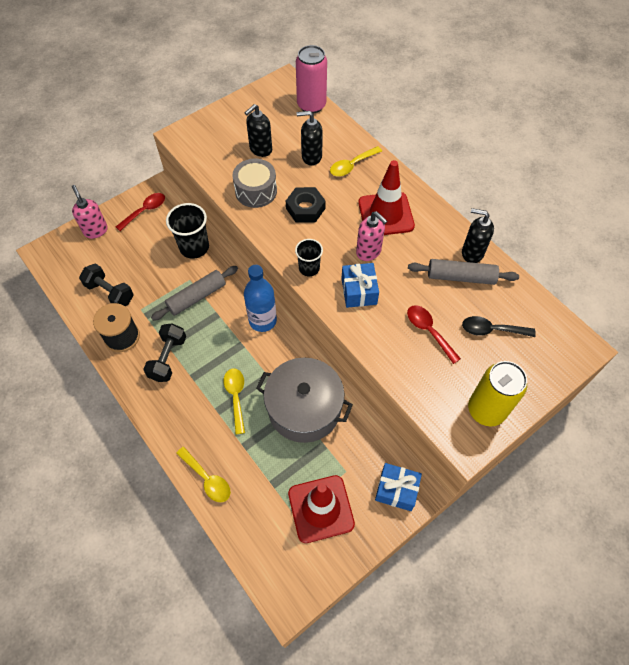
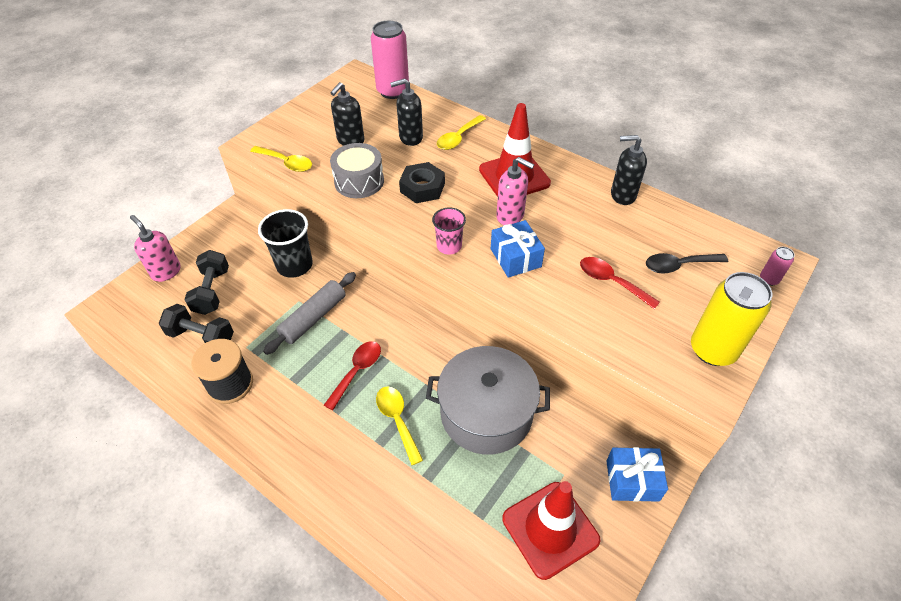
camera: 15 degrees left, 10 degrees down
(145, 211) = (223, 239): red spoon -> red spoon (357, 371)
(168, 358) = (297, 395): black dumbbell -> black dumbbell (212, 291)
(207, 479) = (392, 532): yellow spoon -> yellow spoon (286, 163)
(262, 320) = (402, 326): blue bottle -> none
(309, 268) = (449, 246): black cup -> pink cup
(461, 277) = (621, 220): grey rolling pin -> none
(563, 361) = (769, 279): none -> pink can

